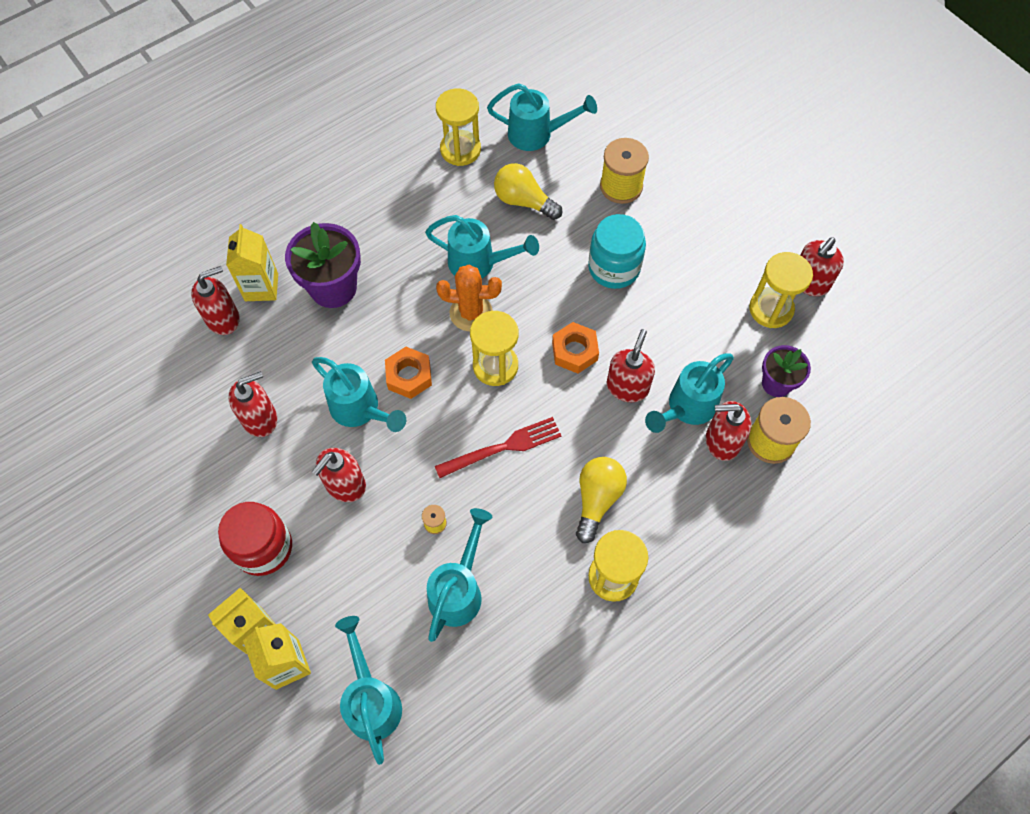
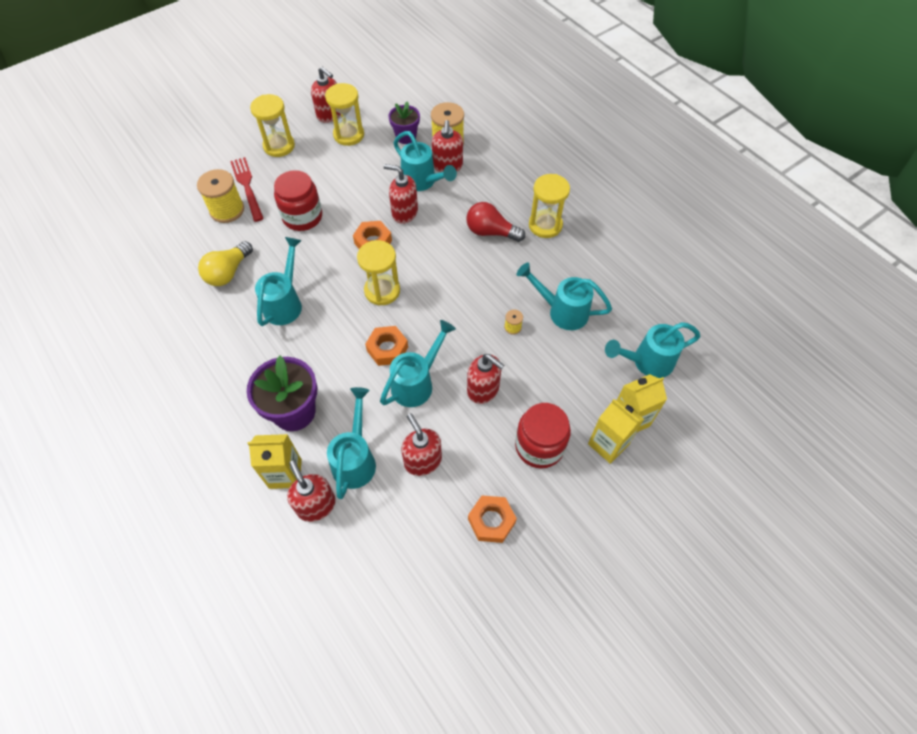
camera: 90 degrees left, 5 degrees down
(180, 490) = (491, 521): none -> orange nut
(460, 150) = (162, 318): yellow hourglass -> yellow hourglass (279, 146)
(471, 313) = (332, 307): orange cactus -> none
(504, 447) = (451, 285): red fork -> red fork (247, 186)
(538, 134) = (160, 262): turquoise watering can -> turquoise watering can (355, 458)
(597, 499) = (491, 232): yellow light bulb -> red light bulb
(614, 268) = (302, 217): turquoise jar -> red jar

